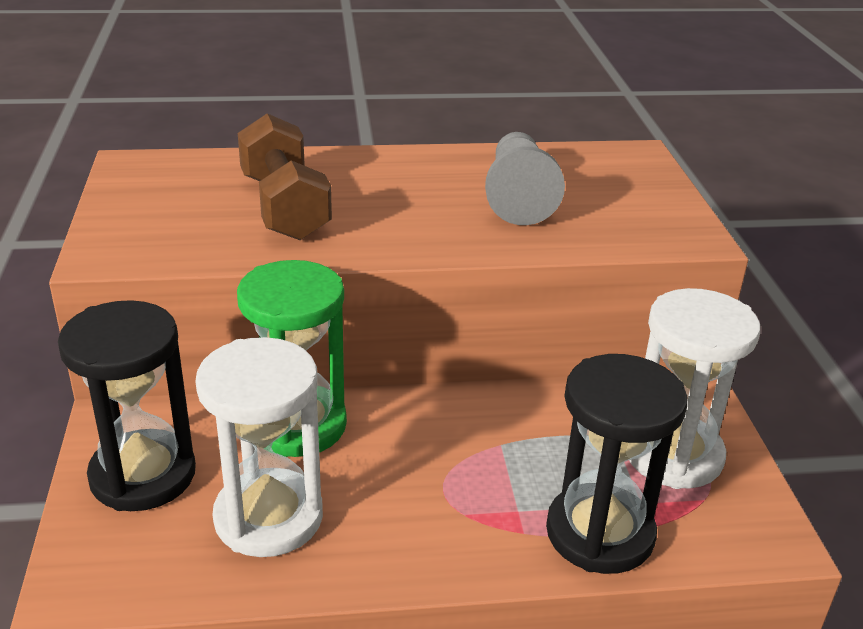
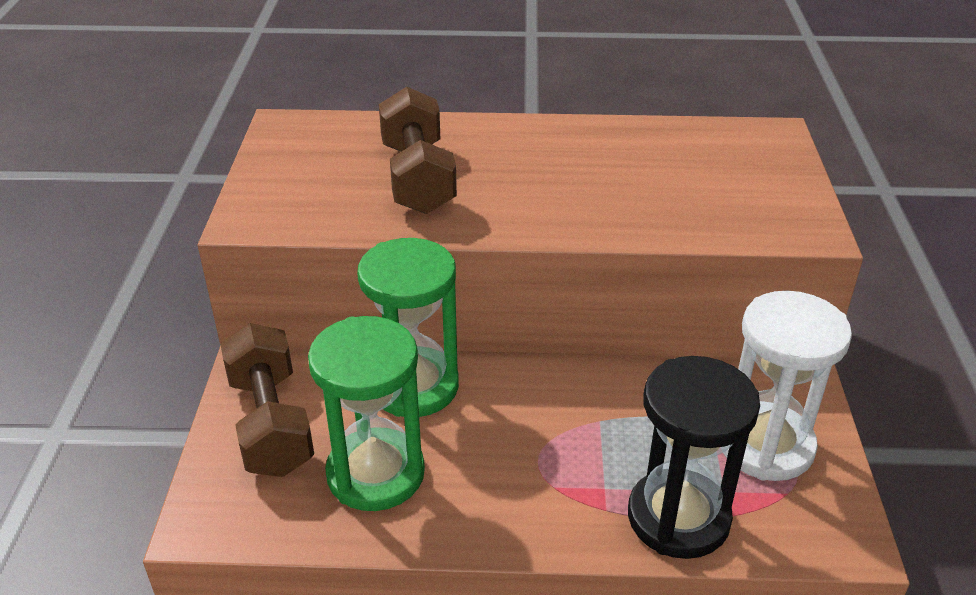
camera: 10 degrees right, 5 degrees up
(143, 475) = (271, 423): black hourglass -> brown dumbbell
(268, 517) = (375, 473): white hourglass -> green hourglass
(518, 197) = (643, 177): grey pawn -> none

